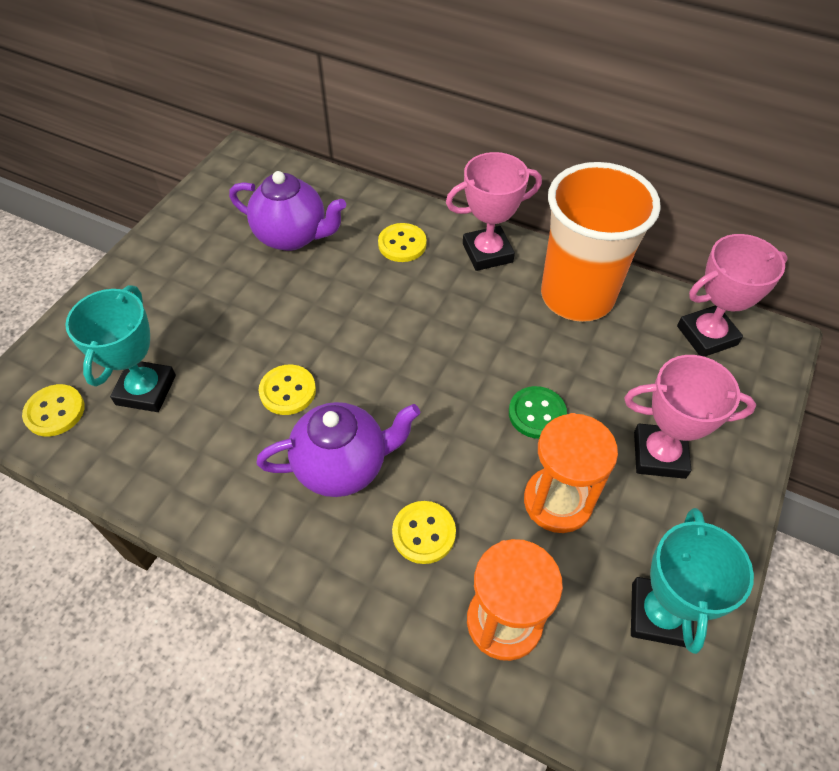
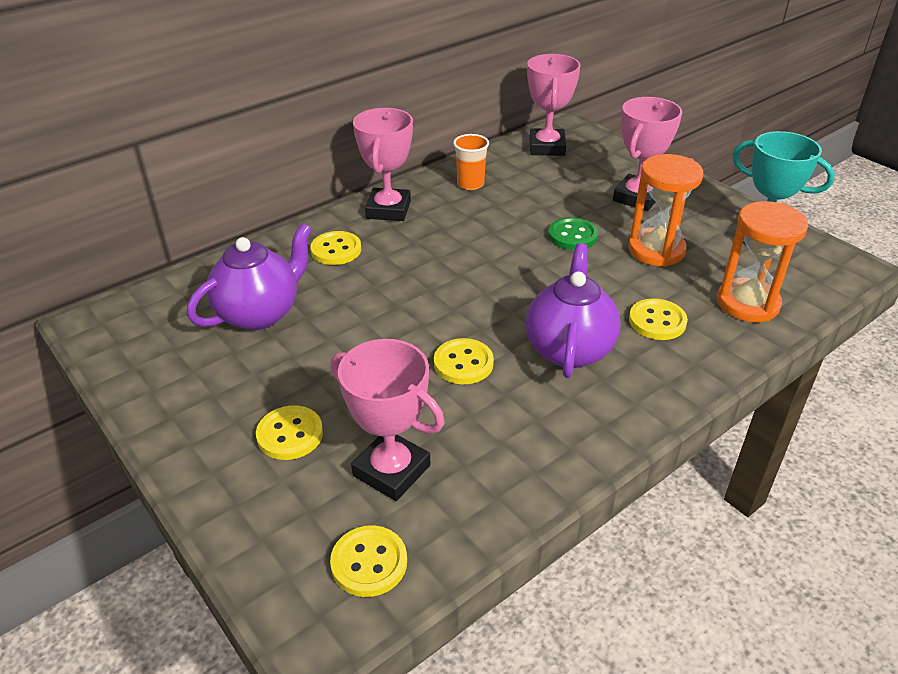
camera: 65 degrees left, 15 degrees down
(146, 390) = (391, 470): turquoise trophy -> pink trophy
(164, 315) = (290, 434): none -> yellow button
(577, 296) = (470, 184): orange cup -> orange cup, size x0.41

